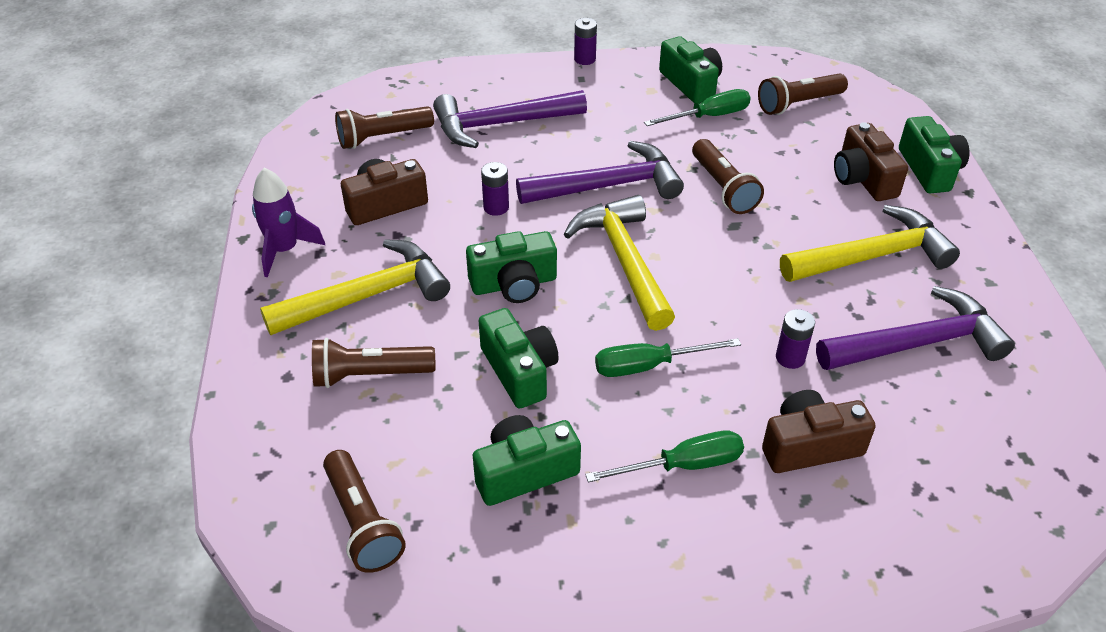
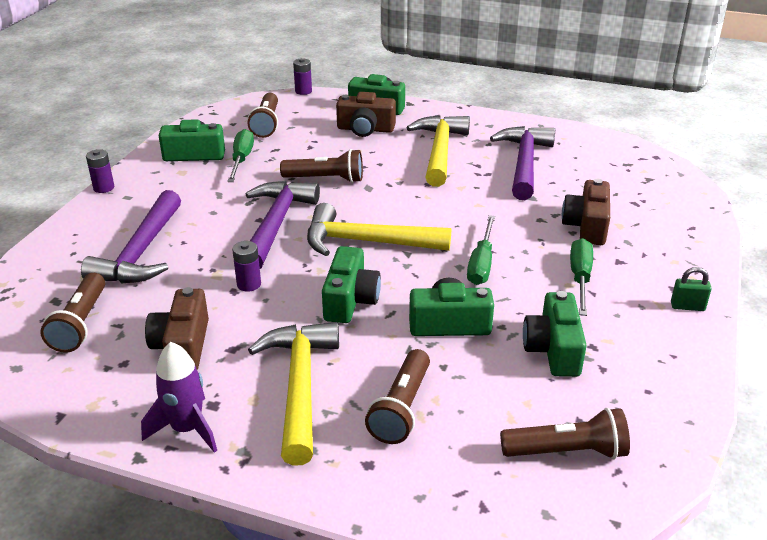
camera: 65 degrees left, 10 degrees down
(694, 594) = (687, 306): none -> green padlock
(790, 358) = (509, 208): purple battery -> purple battery (303, 91)

